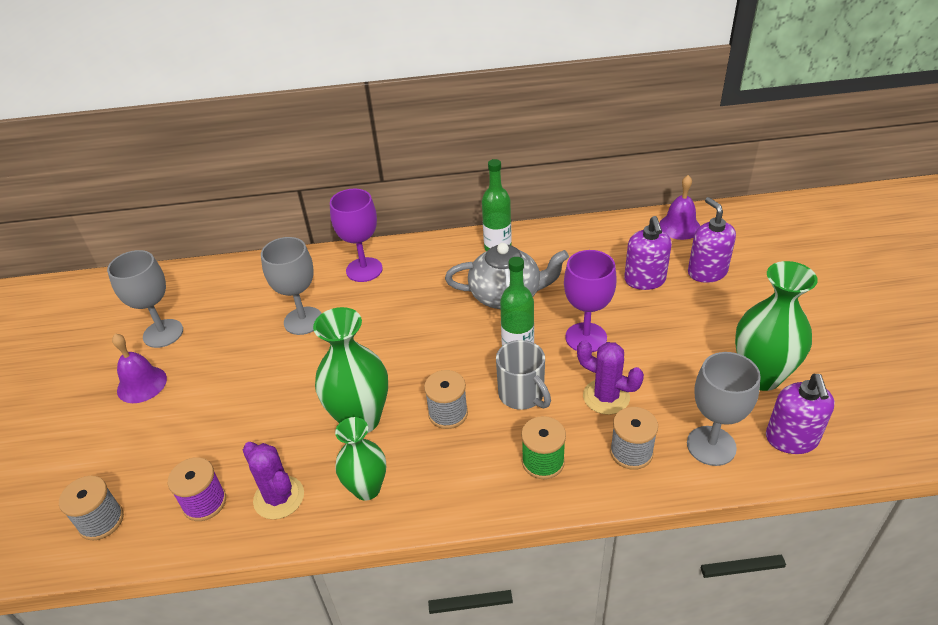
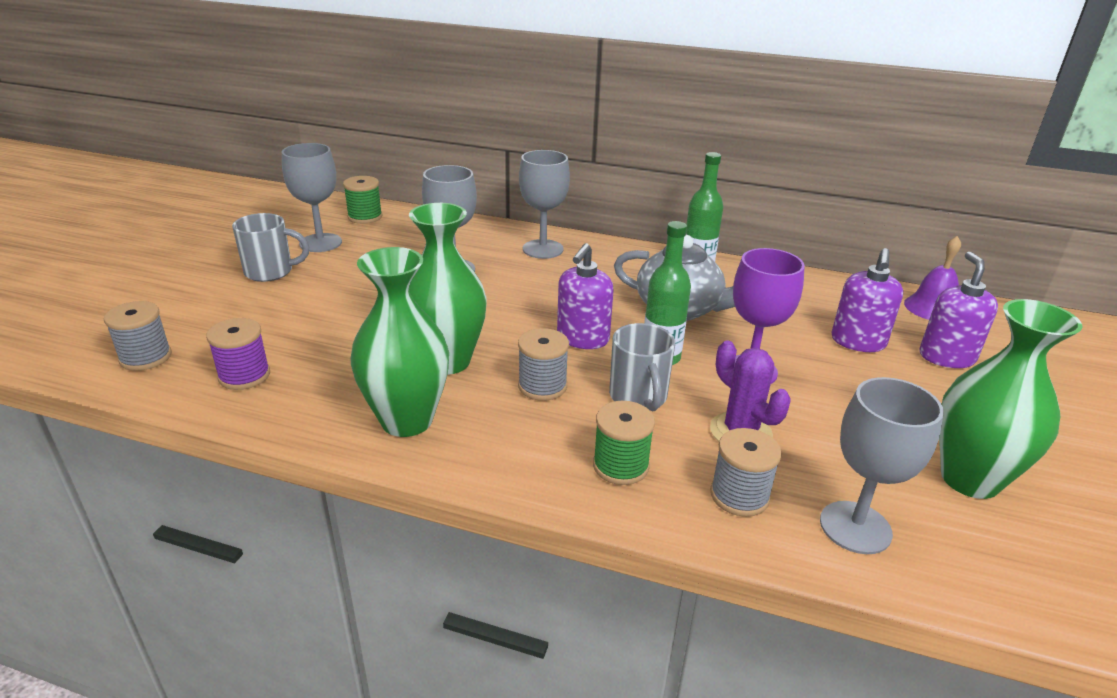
camera: 20 degrees right, 10 degrees down
(142, 384) = (270, 272): purple bell -> grey mug
(182, 287) = (365, 217): none -> green spool
(279, 497) = (315, 396): purple cactus -> none
(364, 270) = (543, 249): purple goblet -> grey goblet
(367, 488) = (407, 420): green vase -> green vase, size x1.53
(791, 439) = (982, 562): purple soap dispenser -> purple soap dispenser (582, 338)

